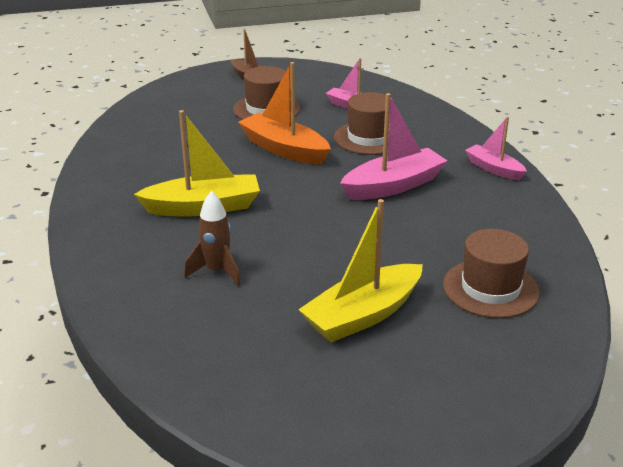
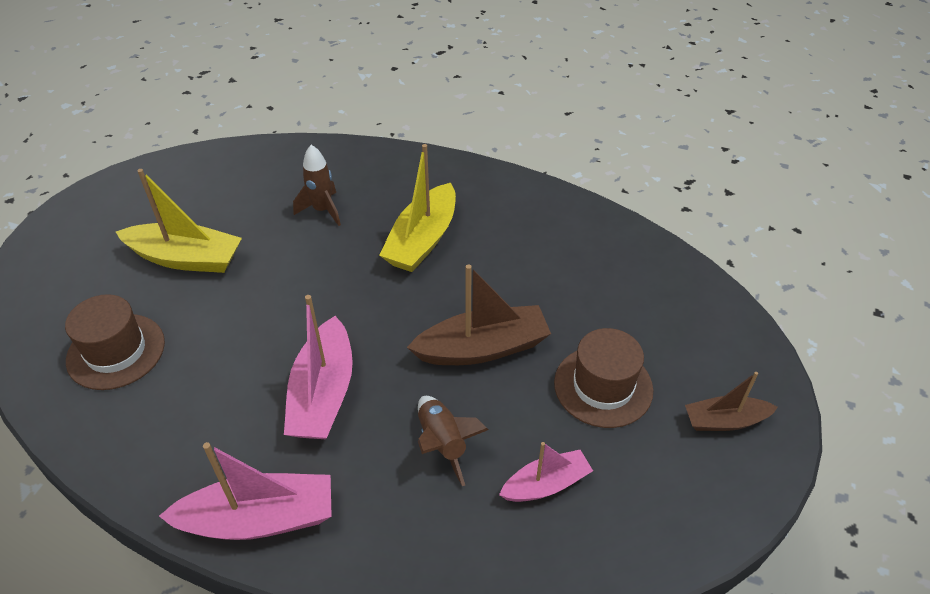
camera: 125 degrees right, 15 degrees up
(284, 149) = (482, 348): orange boat -> brown boat
(363, 315) = (186, 258): yellow boat -> yellow boat turned 105 degrees clockwise
(369, 138) = (443, 443): brown hat -> brown rocket
(494, 169) = (259, 519): pink boat -> pink boat, size x1.65

